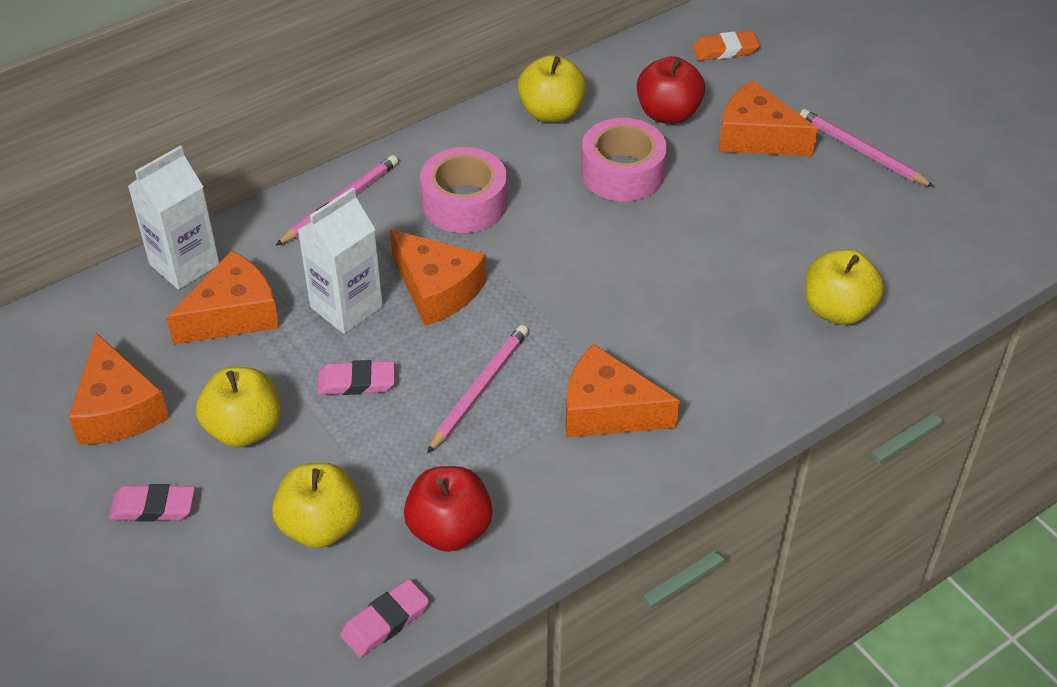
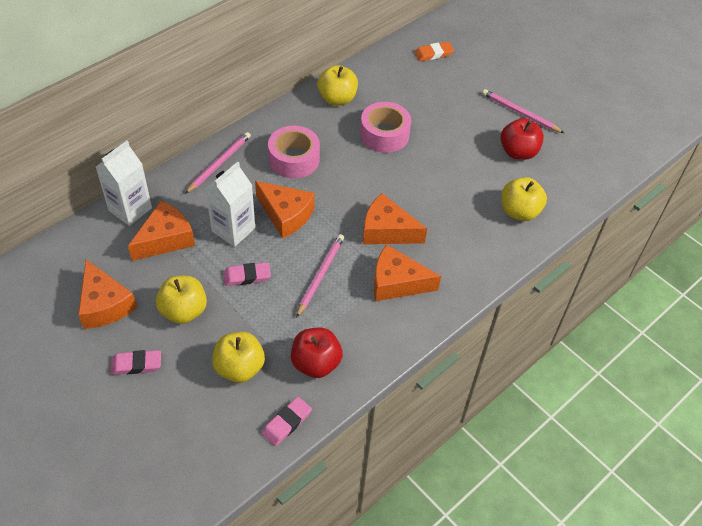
camera: 10 degrees left, 5 degrees up
(668, 114) = (406, 96): red apple -> red apple (518, 152)
(756, 137) = (459, 107): orange cheese -> orange cheese (387, 230)

